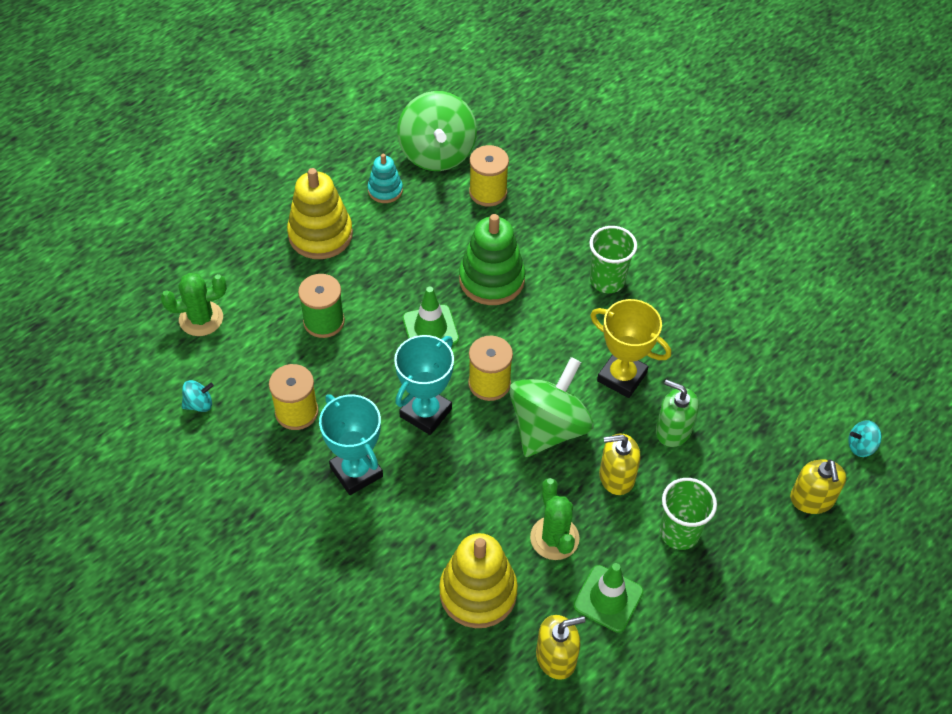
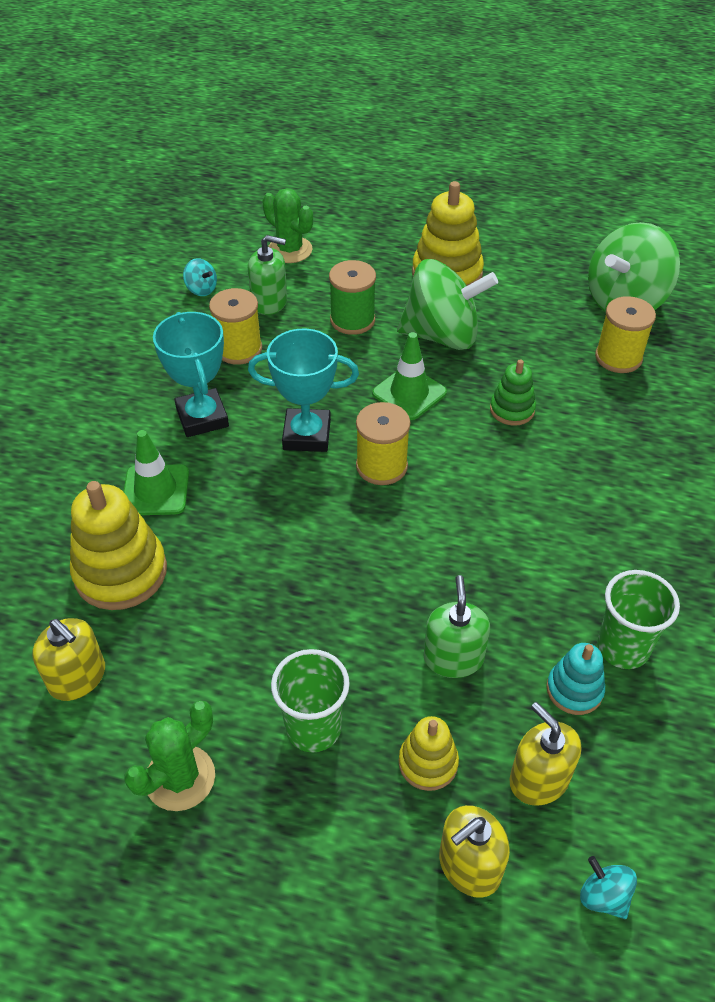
camera: 60 degrees right, 5 degrees down
(256, 364) = (269, 302): none -> green soap dispenser
(356, 472) = (202, 417): turquoise trophy -> turquoise trophy turned 45 degrees counterclockwise
(385, 190) = (541, 289): turquoise stacking toy -> turquoise stacking toy (574, 690)
(491, 279) = (512, 410): green stacking toy -> green stacking toy, size x0.56
(548, 428) = (364, 539): green spinning top -> green spinning top (442, 335)
(554, 538) = (227, 608): green cactus -> green cactus (180, 778)
(607, 281) = (604, 503): green cup -> green cup (623, 648)
(608, 598) = (179, 694): green traffic cone -> green traffic cone (155, 490)
(616, 476) = (347, 630): yellow soap dispenser -> yellow soap dispenser (539, 779)
(622, 377) = (486, 574): yellow trophy -> none
(737, 484) = (428, 763): none -> yellow stacking toy

